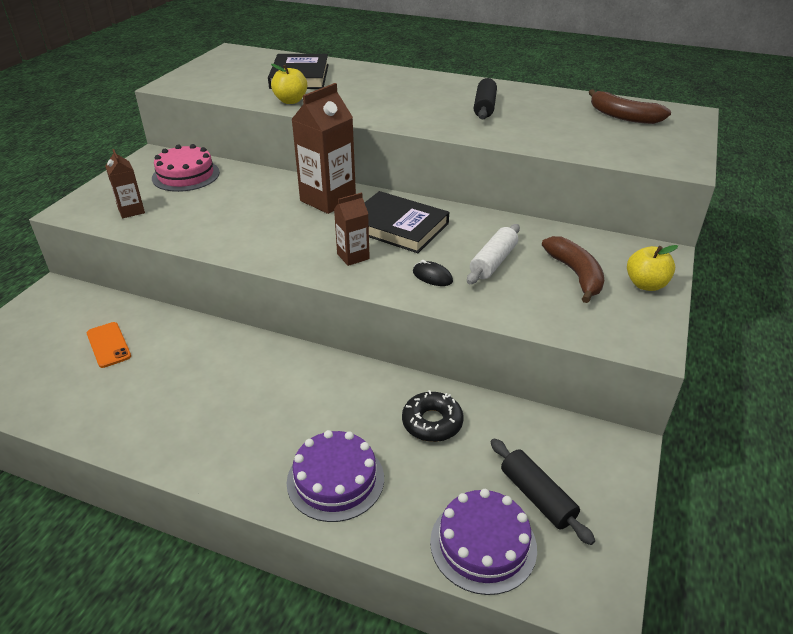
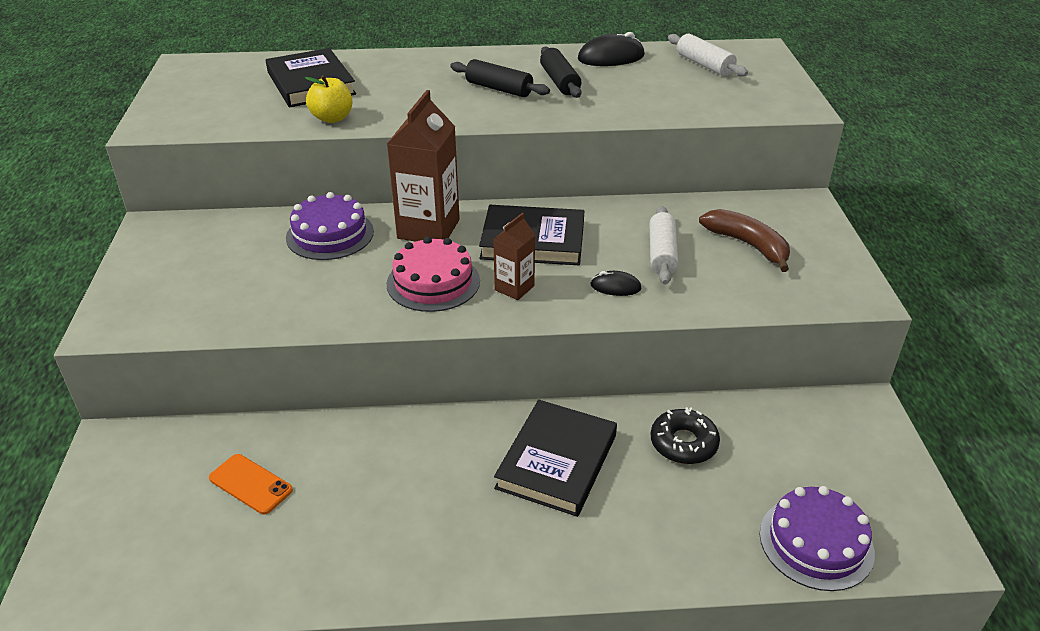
camera: 25 degrees left, 0 degrees up
(131, 211) = (192, 306): brown carton -> none
(186, 175) = (222, 242): pink cake -> pink cake (433, 282)
(321, 401) = (557, 461): none -> black book
(335, 479) = (635, 537): purple cake -> purple cake (330, 234)
(537, 497) = (829, 479): black rolling pin -> black rolling pin (499, 89)
(545, 97) = (611, 57): none -> black mouse
(623, 116) = (704, 65): brown banana -> white rolling pin
(646, 284) = (816, 238): yellow apple -> none

